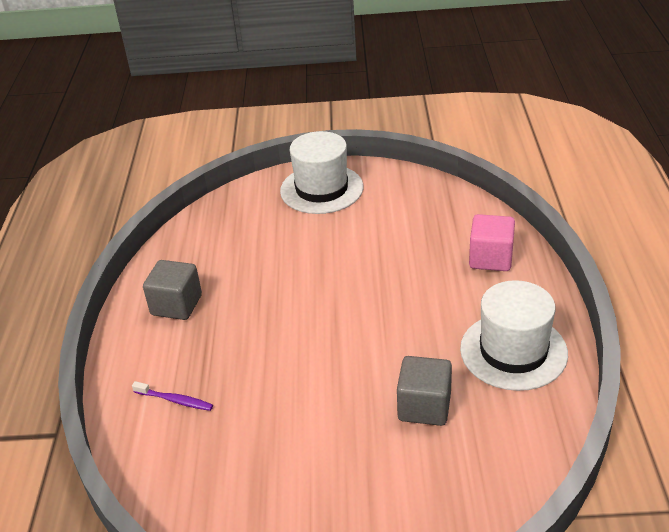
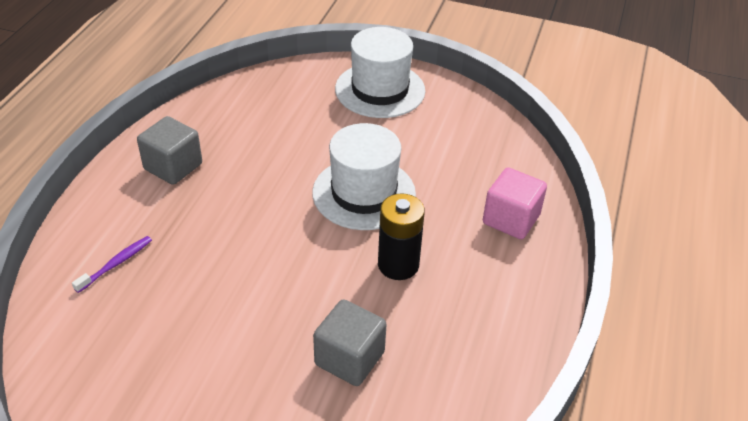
camera: 15 degrees right, 5 degrees up
(175, 400) = (116, 264): purple toothbrush -> purple toothbrush turned 90 degrees counterclockwise
(420, 322) = (398, 265): none -> black battery
(513, 351) = (476, 330): white hat -> white hat (364, 193)

